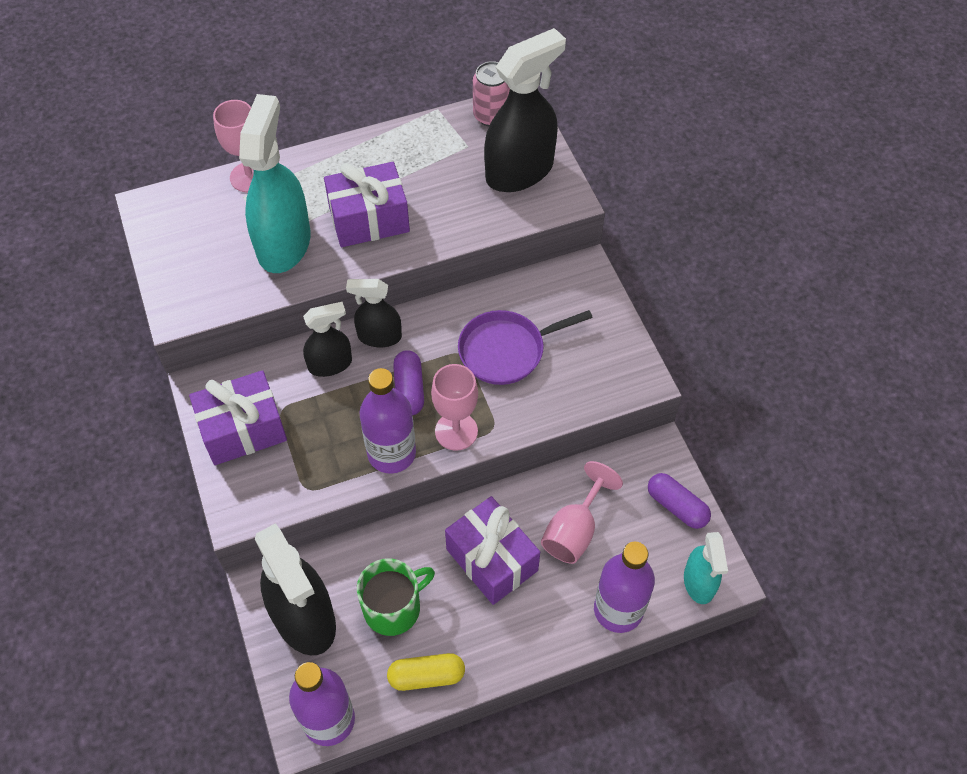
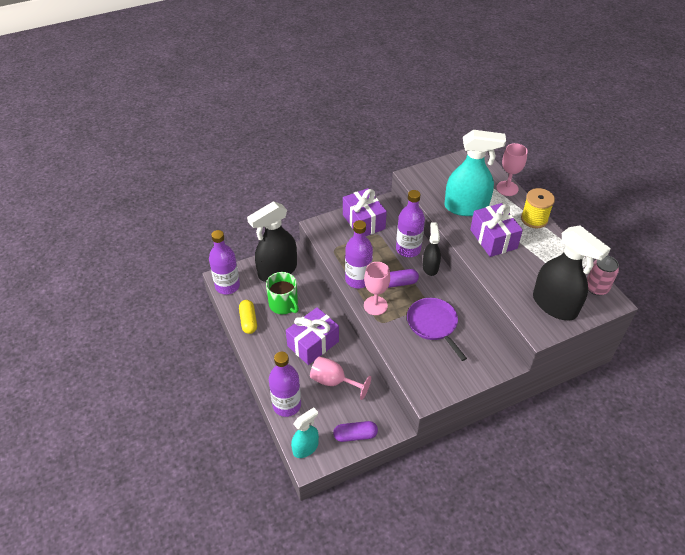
camera: 85 degrees right, 10 degrees down
(330, 364) = (408, 249): black spray bottle -> purple bottle
(333, 156) = (534, 219): none -> yellow spool
(676, 506) = (355, 435): purple capsule -> purple capsule turned 45 degrees clockwise
(699, 582) = (305, 447): turquoise spray bottle -> turquoise spray bottle turned 150 degrees clockwise

